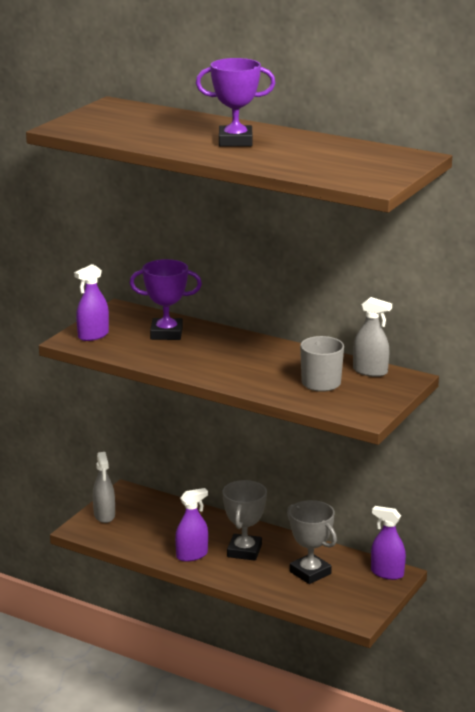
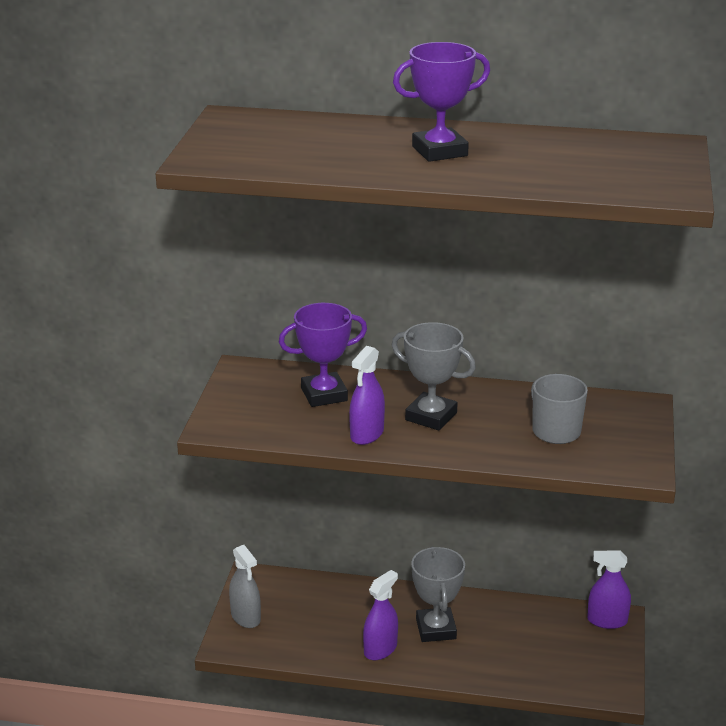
camera: 20 degrees left, 5 degrees up
(93, 335) = (237, 414): purple spray bottle -> purple spray bottle (367, 434)
(310, 573) = (525, 641): grey trophy -> grey trophy (431, 416)
(370, 371) = (596, 403): grey spray bottle -> none

